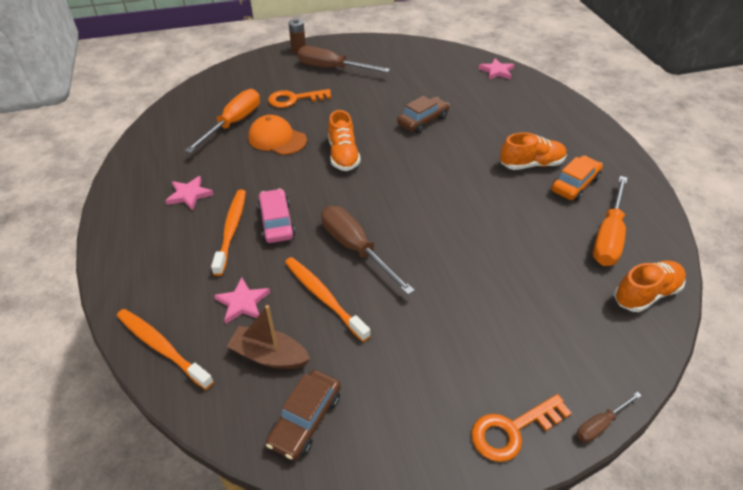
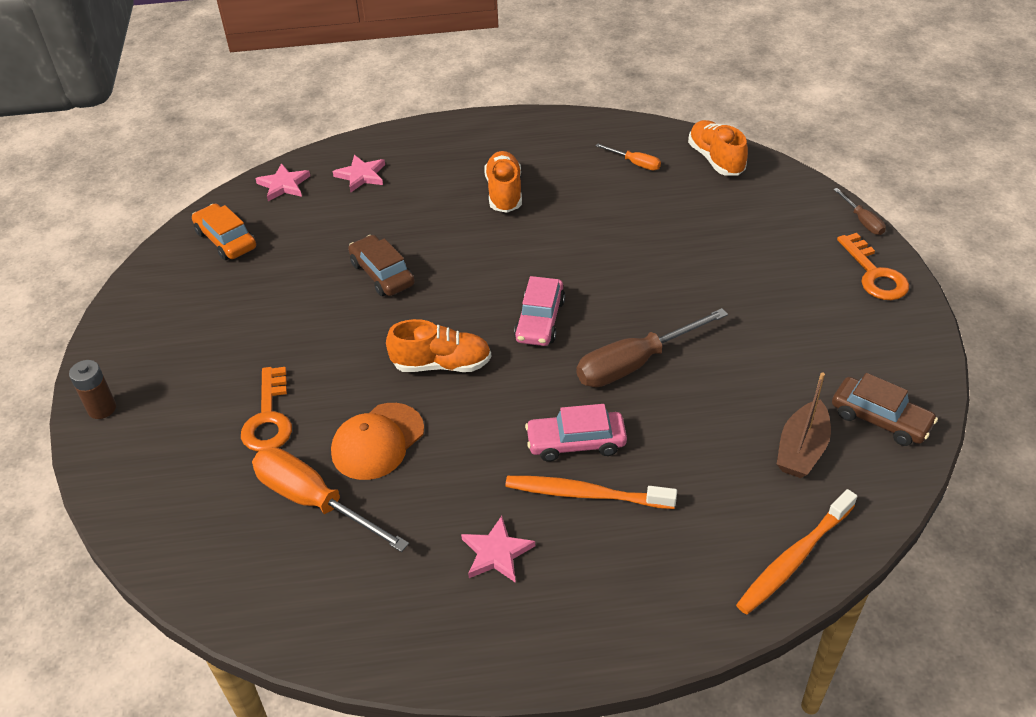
camera: 80 degrees left, 0 degrees up
(243, 303) = (721, 477): pink star -> pink star (361, 175)
(324, 297) = (714, 397): orange toothbrush -> none
(332, 68) = (190, 364): brown screwdriver -> none
(393, 195) = (539, 320): none -> pink car
(575, 184) = (548, 168): orange car -> orange car (226, 240)
(608, 236) = (635, 163): orange screwdriver -> orange screwdriver, size x0.50

